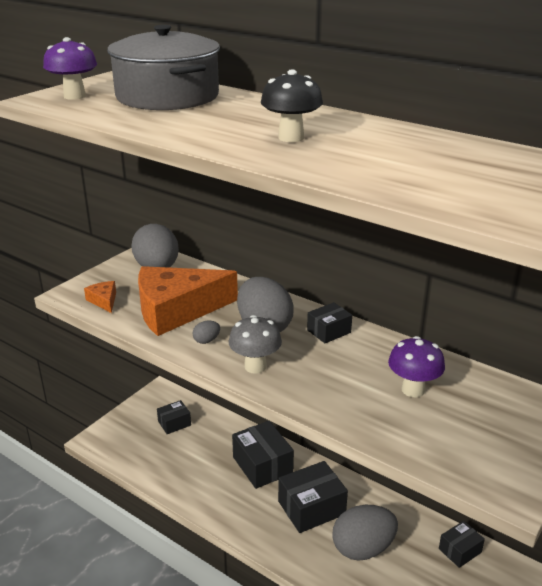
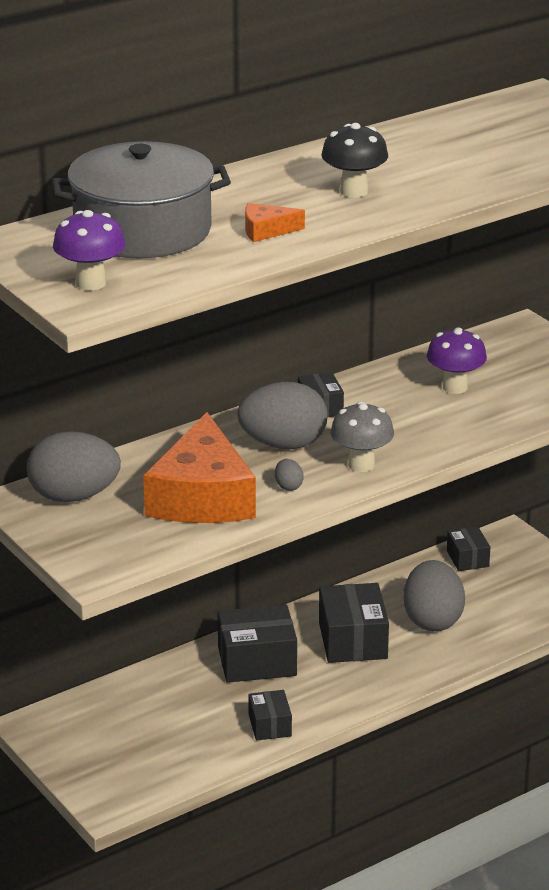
camera: 70 degrees left, 0 degrees up
(104, 301) = (137, 547): orange cheese -> orange cheese (266, 231)
(174, 423) = (120, 722): black box -> black box (270, 725)

